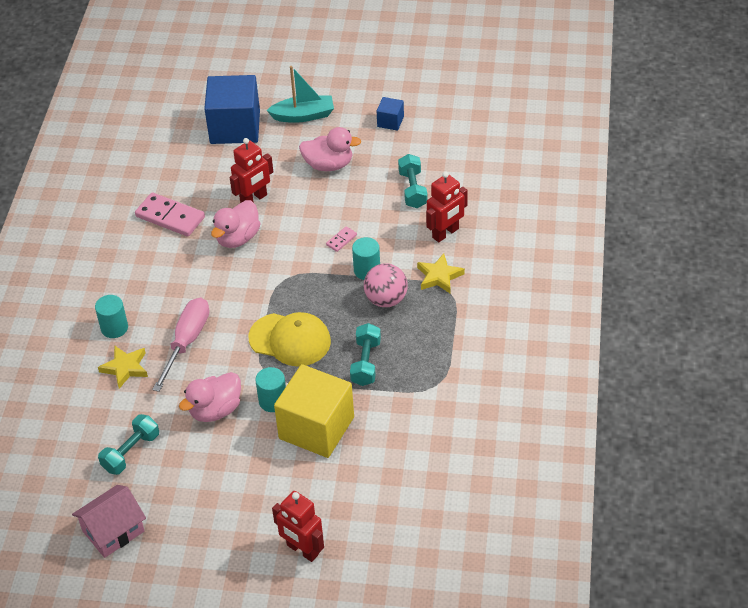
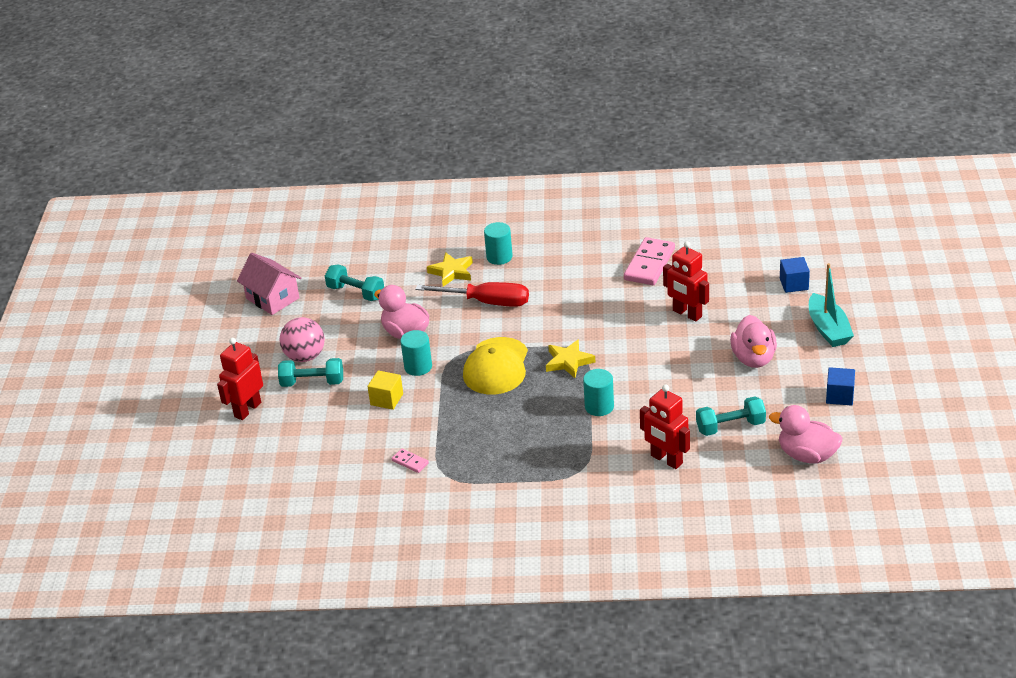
camera: 85 degrees right, 10 degrees down
(187, 341) = (487, 302): pink screwdriver -> red screwdriver
(235, 127) = (794, 284): blue cube -> blue cube, size x0.45
(237, 238) = (629, 312): pink duck -> pink duck (807, 455)
(316, 428) = (387, 399): yellow cube -> yellow cube, size x0.45
(341, 240) = (640, 383): pink domino -> pink domino (410, 462)
(366, 363) = (471, 422): turquoise dumbbell -> turquoise dumbbell (312, 382)
(386, 299) = (559, 425): pink ball -> pink ball (305, 356)
(439, 276) = (599, 461): yellow star -> yellow star (568, 362)

